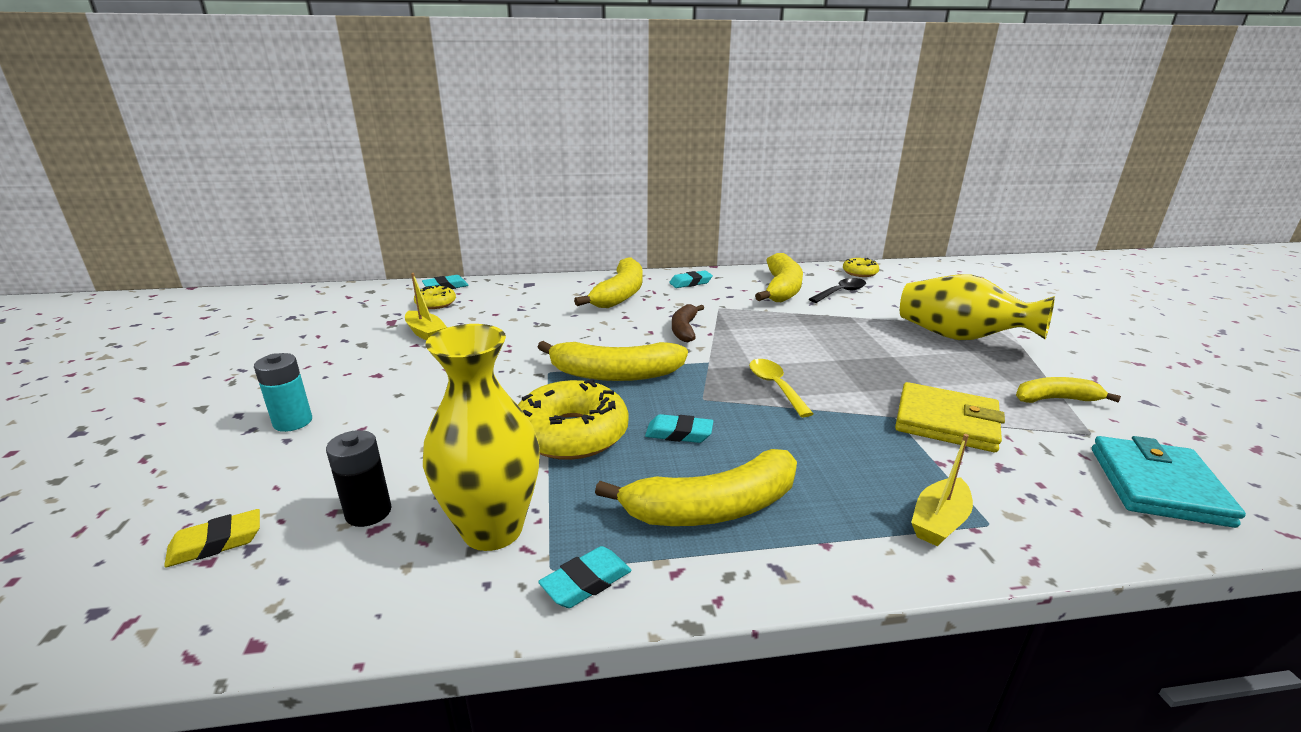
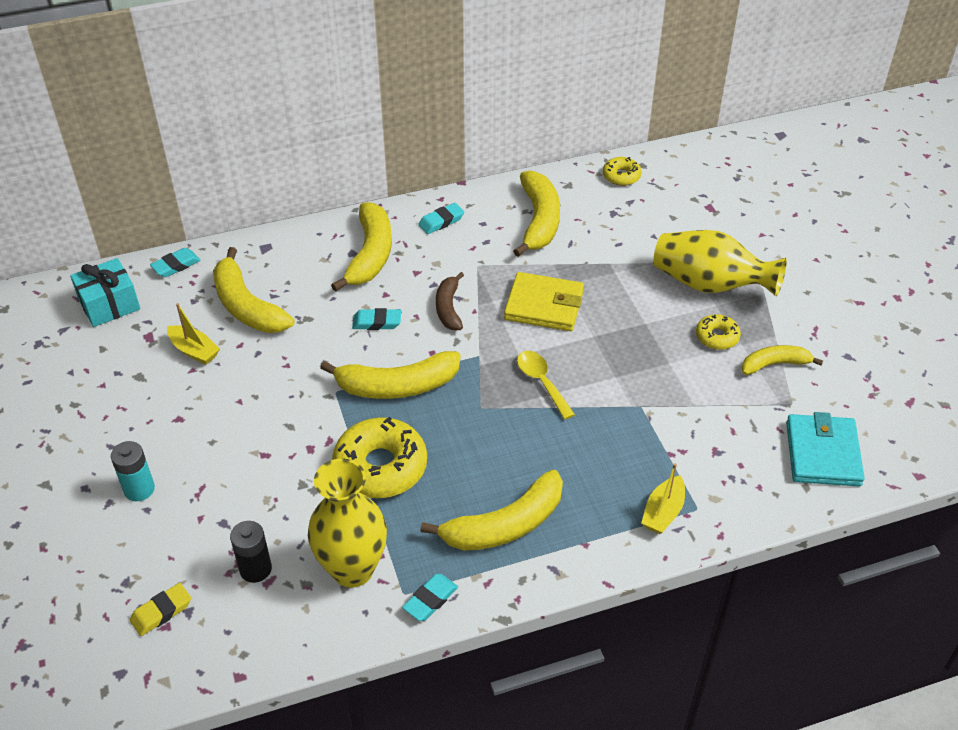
camera: 10 degrees left, 20 degrees up
(372, 302) = (109, 304): none -> turquoise gift
(435, 303) = (179, 298): yellow donut -> yellow donut (717, 337)
(492, 312) = (247, 306): none -> yellow banana
(679, 433) = (467, 453): turquoise eraser -> turquoise eraser (377, 322)
(841, 292) = (600, 219): black spoon -> none
(946, 422) = (681, 406): yellow wallet -> yellow wallet (544, 305)

